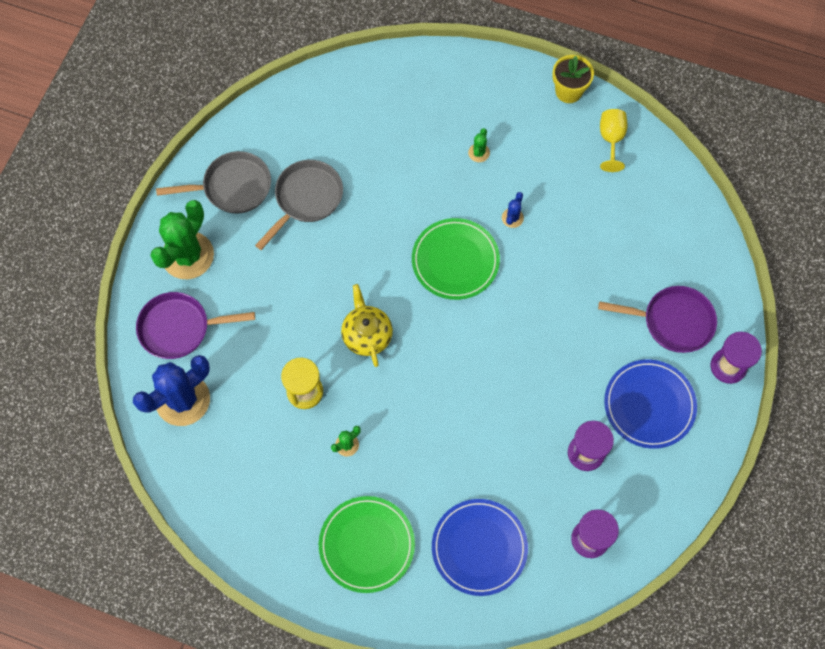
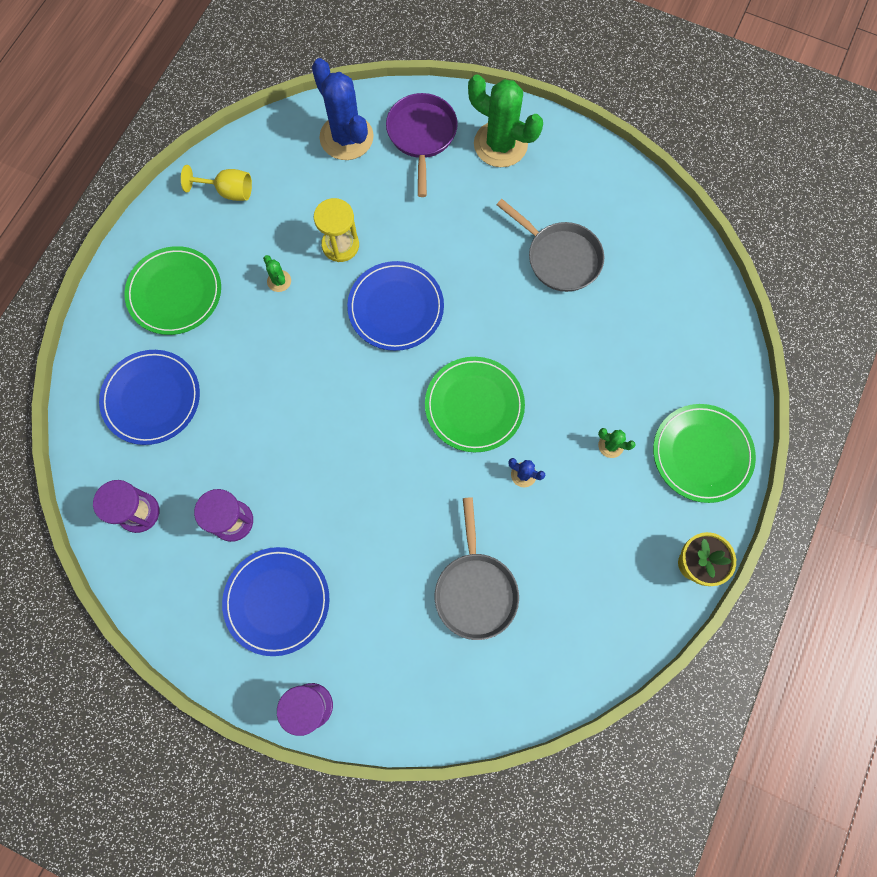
camera: 95 degrees right, 5 degrees up
(233, 187) = (577, 187): grey pan -> grey pan (475, 590)
(367, 335) = (396, 308): yellow teapot -> blue plate
(478, 86) = (702, 454): none -> green plate
(611, 140) = (624, 608): yellow goblet -> yellow goblet (228, 191)
(673, 321) = (375, 647): purple pan -> none

